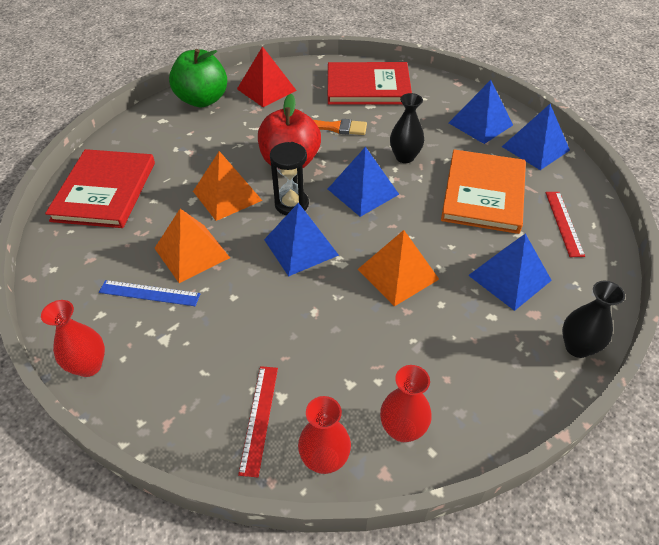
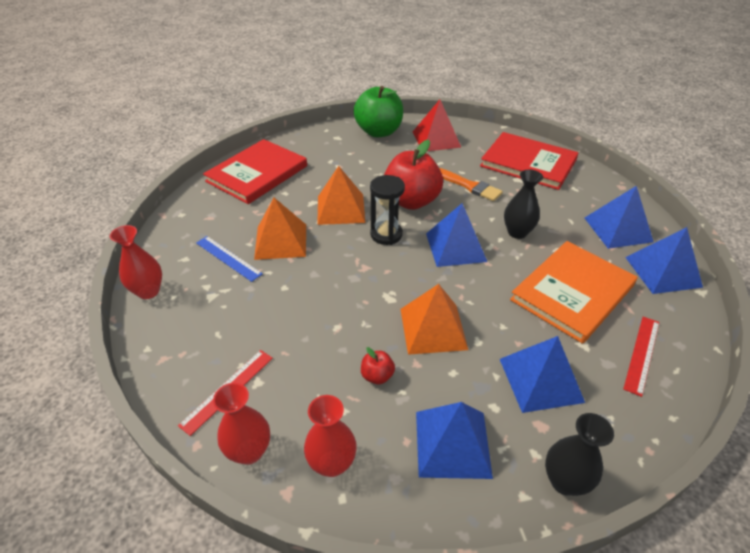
camera: 30 degrees right, 5 degrees down
(301, 247) = (367, 271): blue pyramid -> blue pyramid (452, 444)
(383, 337) = (377, 376): none -> red apple

